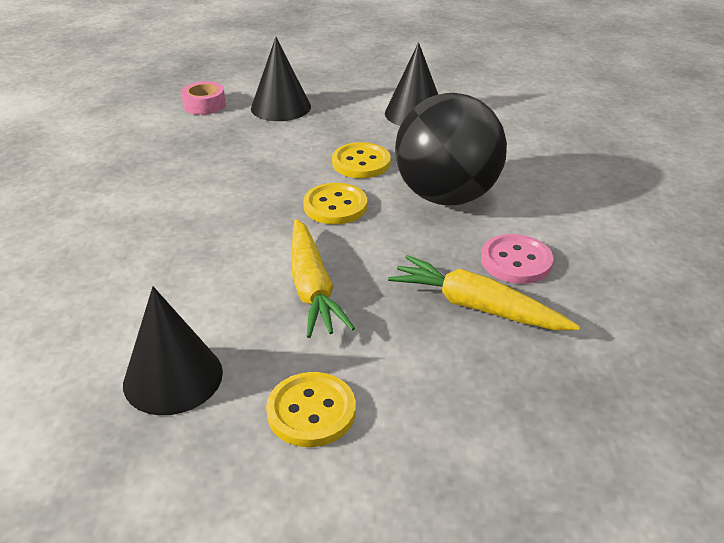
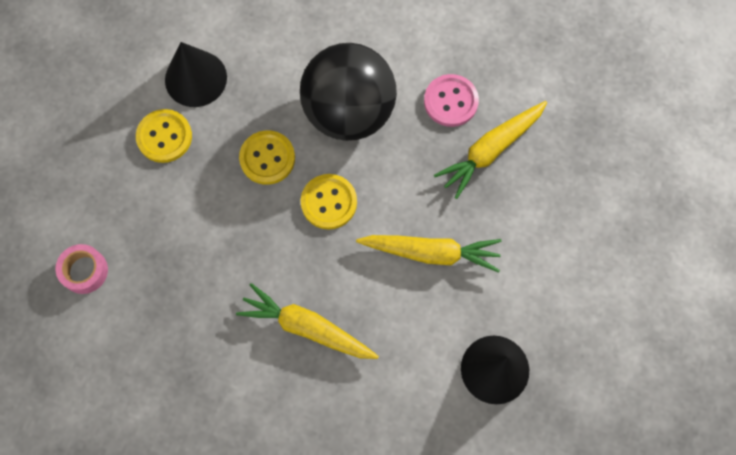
camera: 70 degrees left, 35 degrees up
(187, 222) = (307, 327): none -> yellow carrot
(281, 107) = (125, 197): black cone -> none
(311, 411) = (553, 289): yellow button -> yellow button (164, 137)

